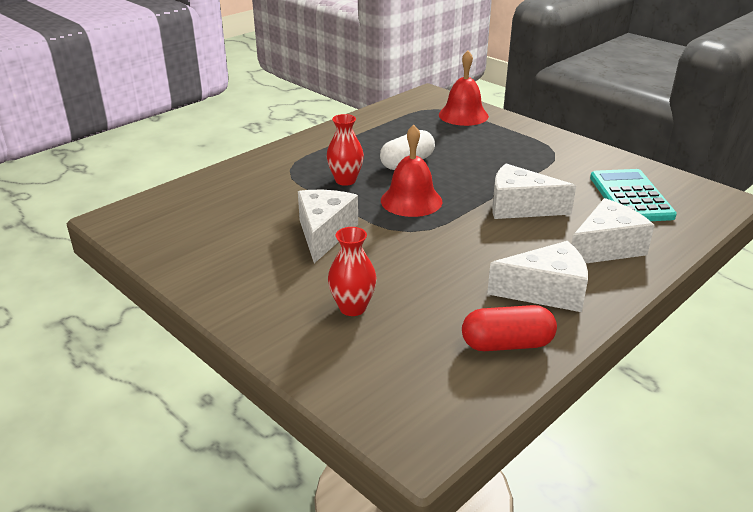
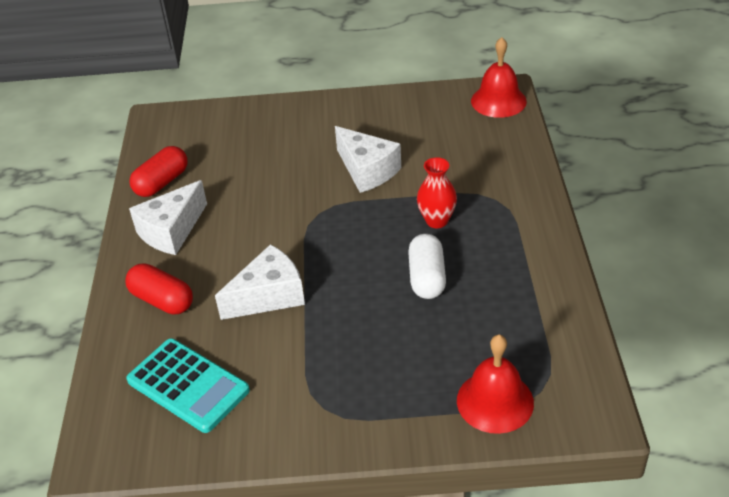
camera: 135 degrees right, 10 degrees up
(352, 308) = (272, 144): red vase -> none
(411, 201) = (358, 239): red bell -> red bell (498, 101)
(606, 248) = (162, 300): white cheese -> red capsule

